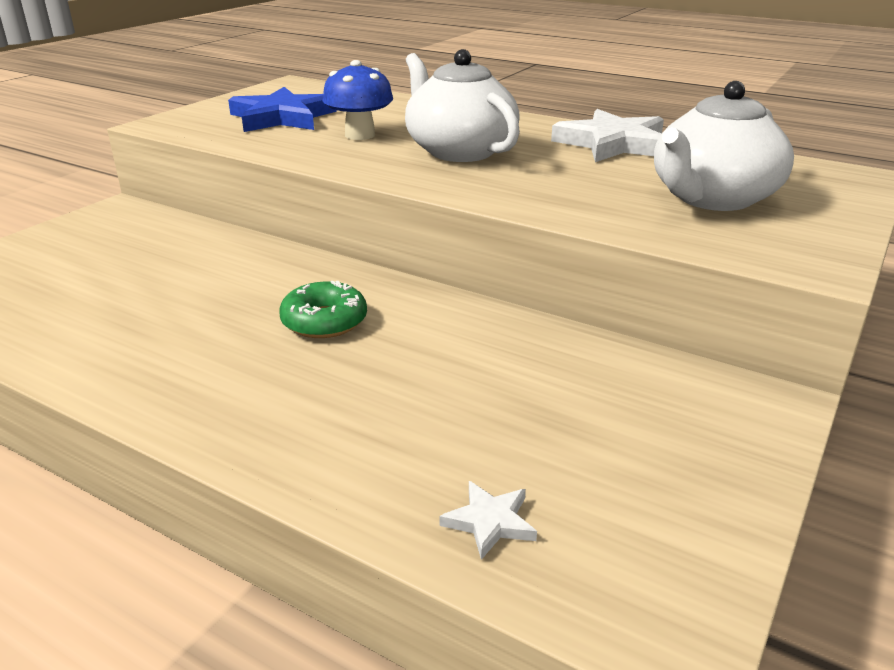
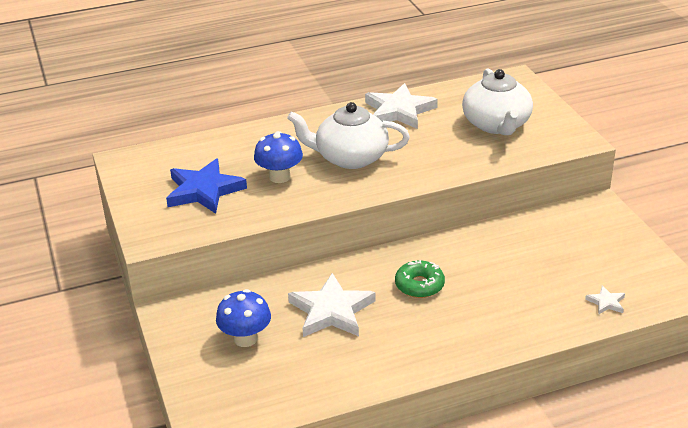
camera: 50 degrees left, 5 degrees up
(99, 257) = (245, 338): none -> blue mushroom
(202, 285) = (331, 311): none -> white star

